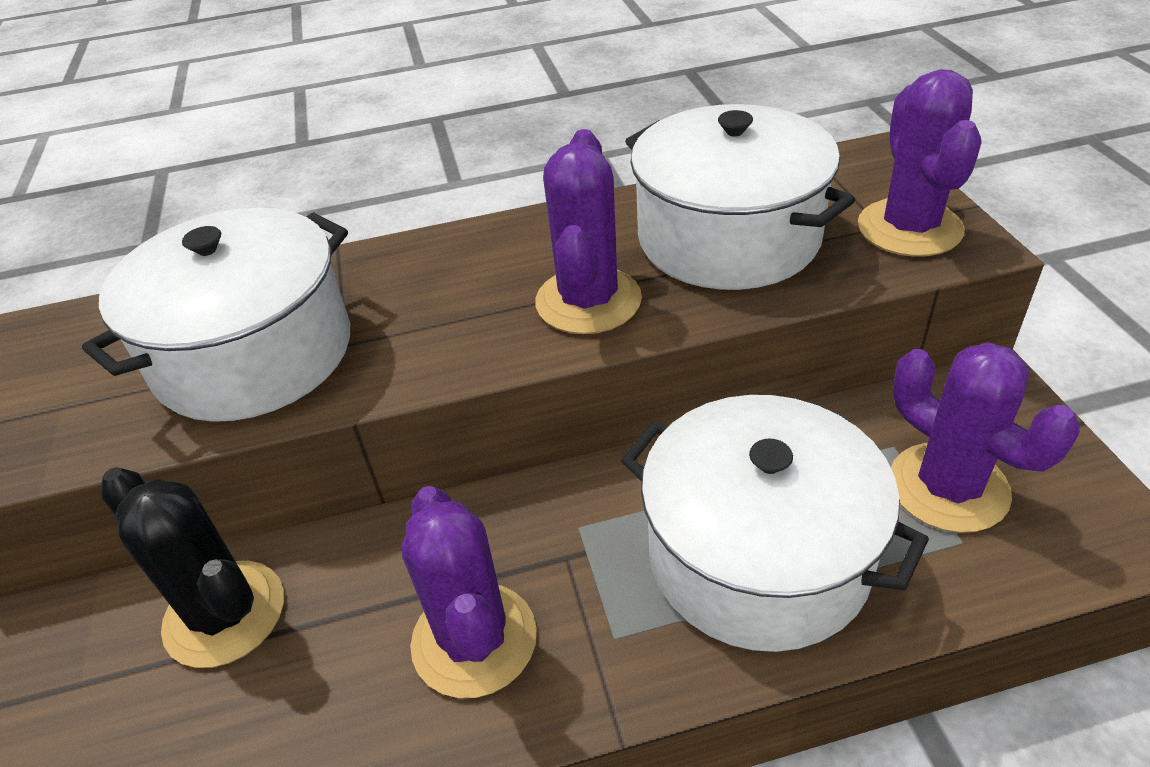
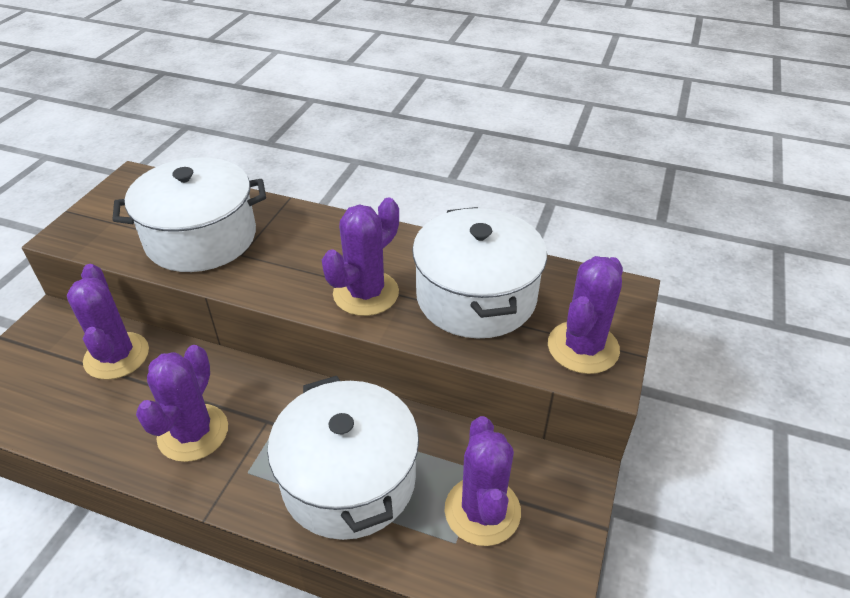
camera: 30 degrees right, 0 degrees up
(225, 614) = (116, 356): black cactus -> purple cactus

